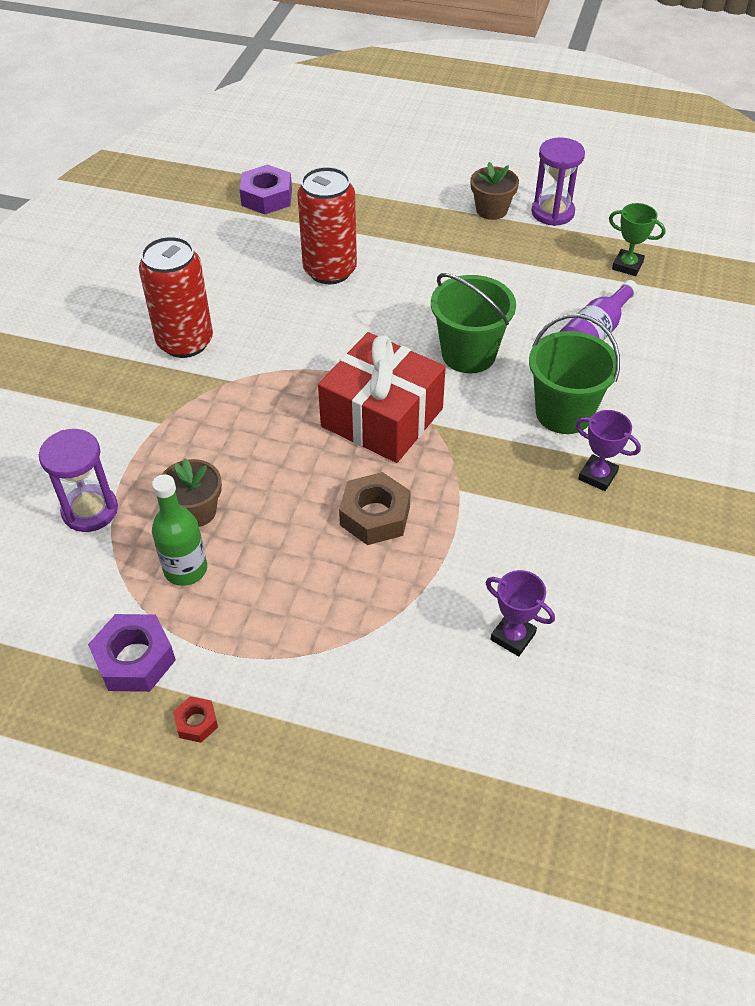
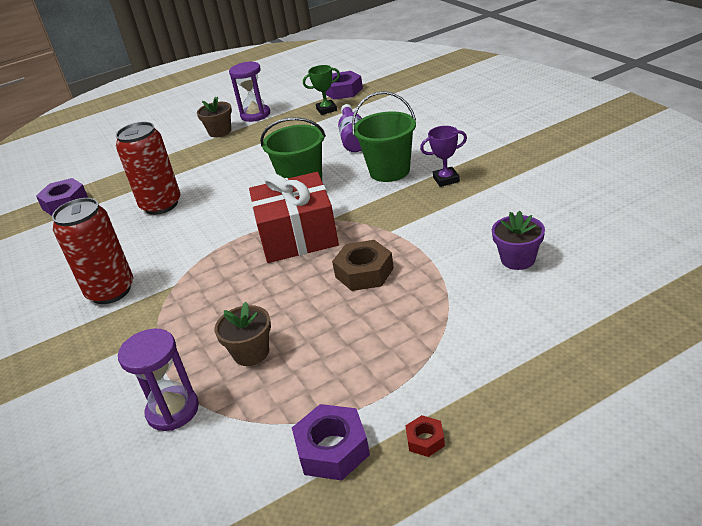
camera: 40 degrees left, 15 degrees down
(185, 569) = (291, 382): green bottle -> none
(513, 636) = (518, 259): purple trophy -> purple flower pot
(682, 250) = (343, 91): none -> purple nut

